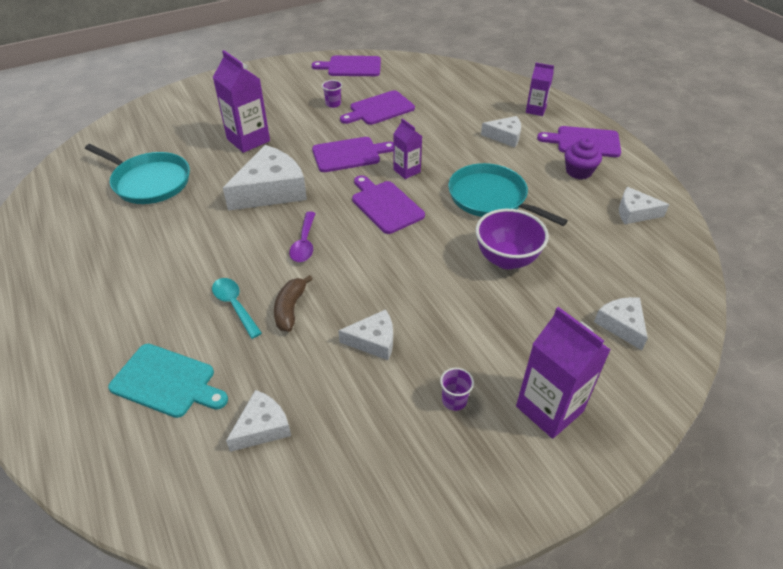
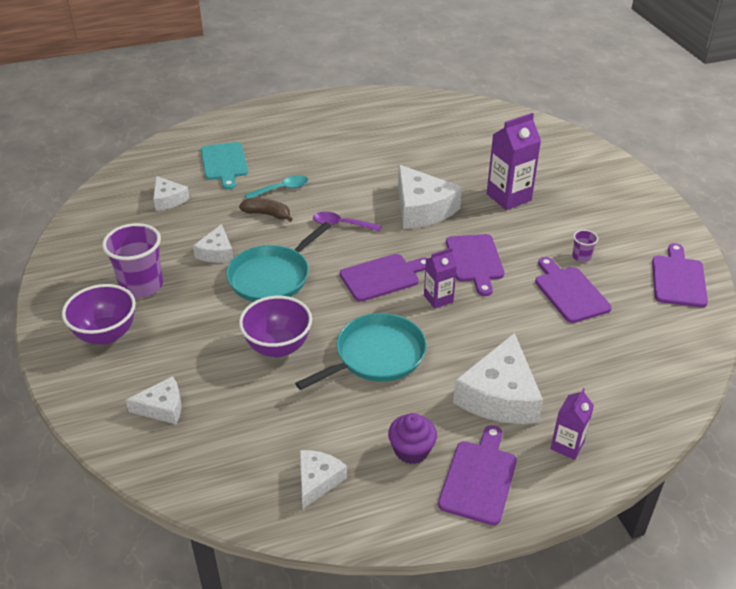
camera: 100 degrees right, 5 degrees down
(149, 182) = (447, 146): turquoise pan -> turquoise pan (272, 277)
(166, 382) = (224, 163): turquoise cutting board -> turquoise cutting board turned 45 degrees counterclockwise
(454, 400) = (141, 285): purple cup -> purple cup, size x2.19
(505, 136) = (500, 396): white cheese -> white cheese, size x1.81
(549, 409) = (106, 334): purple carton -> purple bowl

